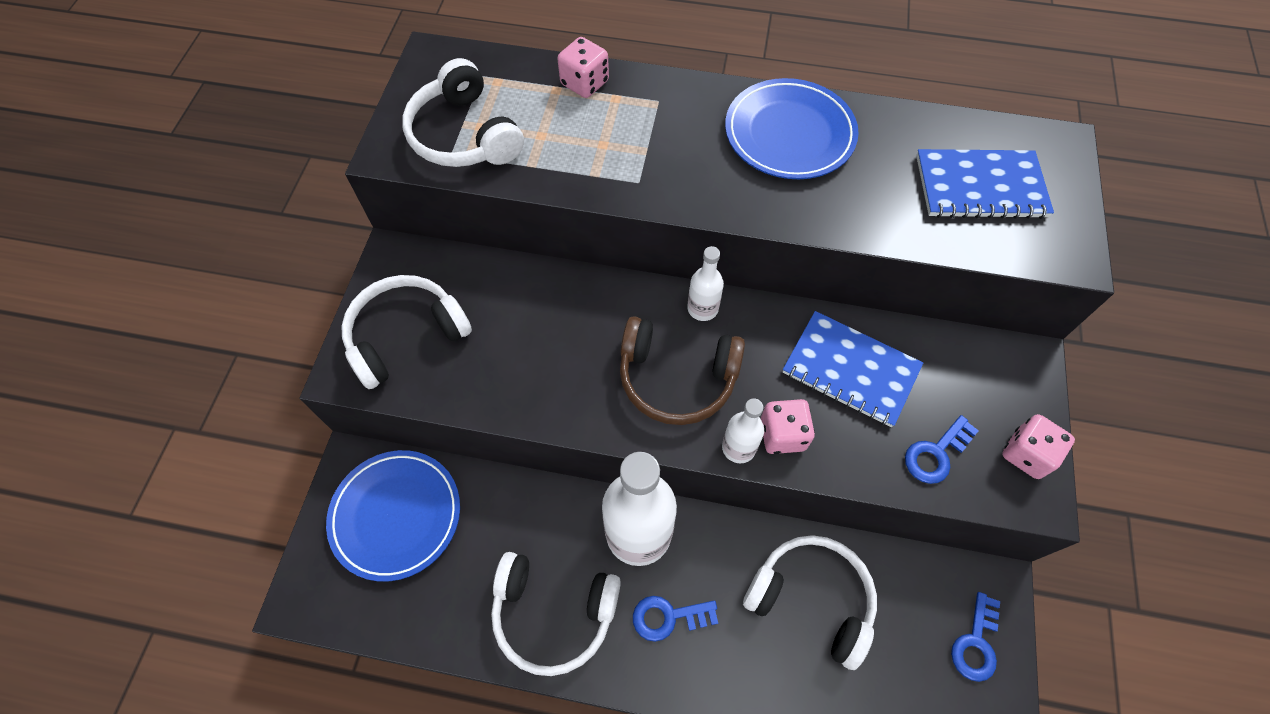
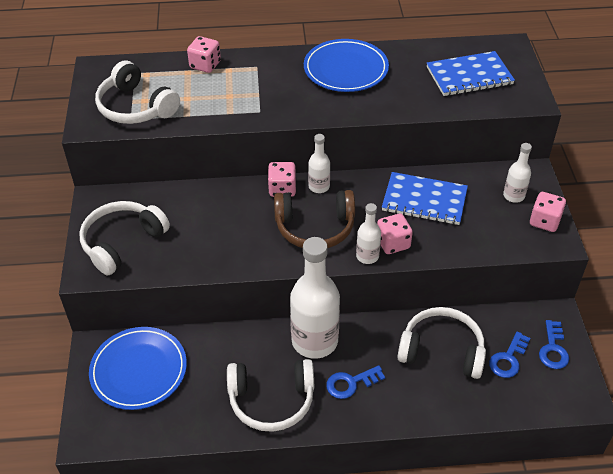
camera: 15 degrees left, 15 degrees down
(649, 300) = (282, 189): none -> pink dice
(936, 453) = (490, 233): blue key -> blue key (508, 359)
(990, 395) = (513, 196): none -> white bottle

